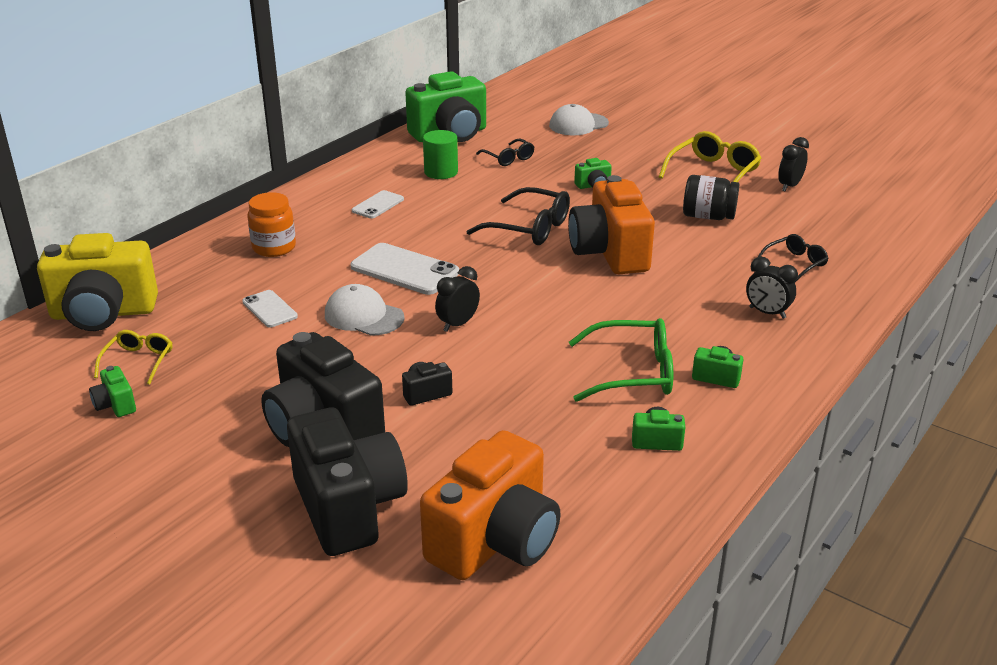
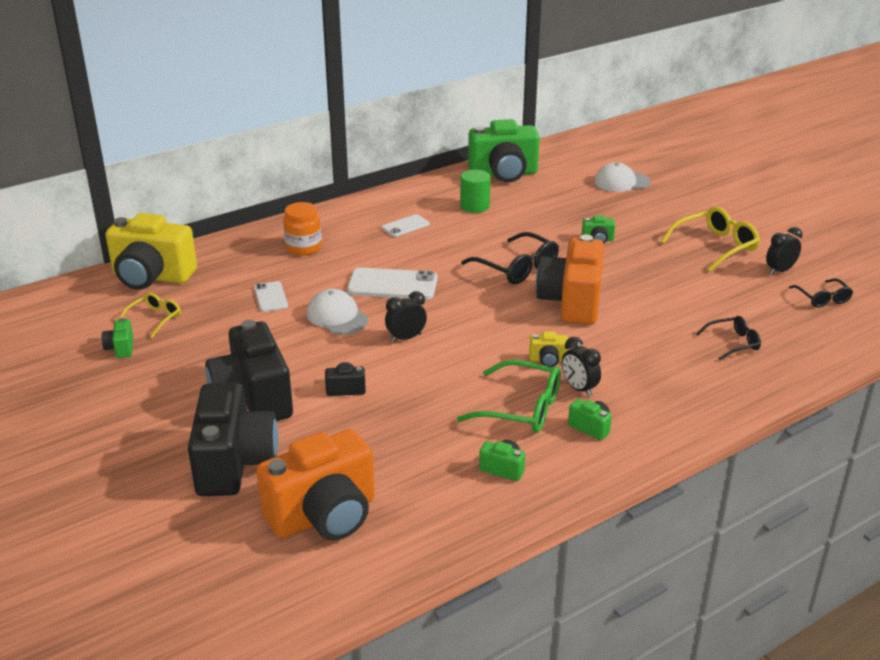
camera: 20 degrees right, 0 degrees up
(404, 270) = (392, 285): white phone -> white phone turned 45 degrees counterclockwise
(509, 158) = (540, 203): black glasses -> black glasses (823, 299)
(626, 317) = (548, 360): none -> yellow camera
(708, 216) = (682, 286): black jar -> none
(767, 313) = (675, 382): black clock -> black clock (579, 389)

